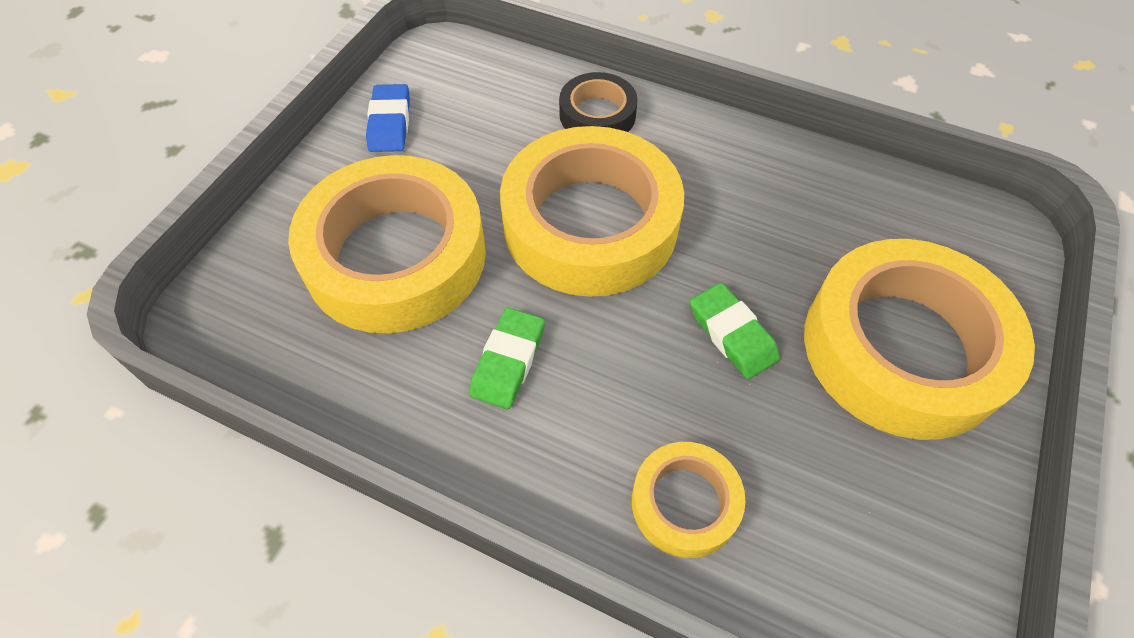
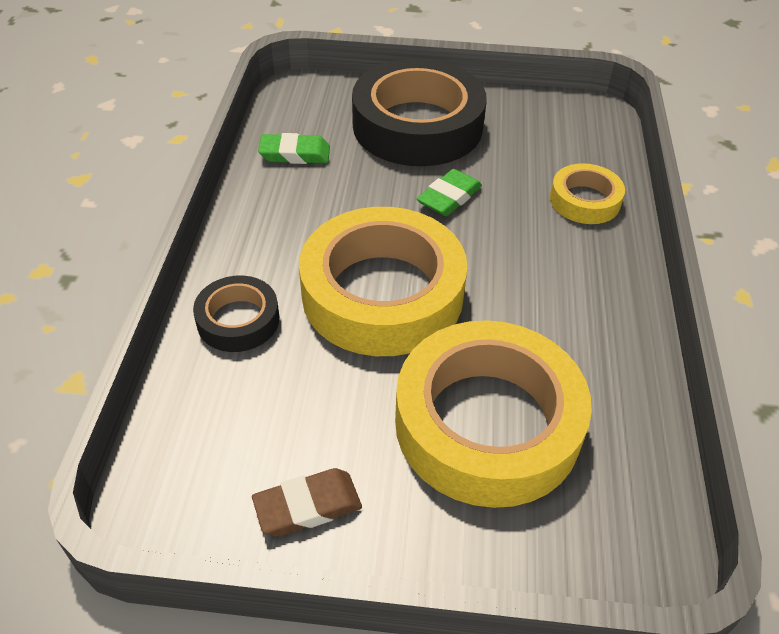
camera: 110 degrees left, 10 degrees down
(390, 123) = (307, 506): blue eraser -> brown eraser
(508, 361) = (544, 309): green eraser -> green eraser (295, 154)
(902, 348) = (417, 125): yellow tape -> black tape

